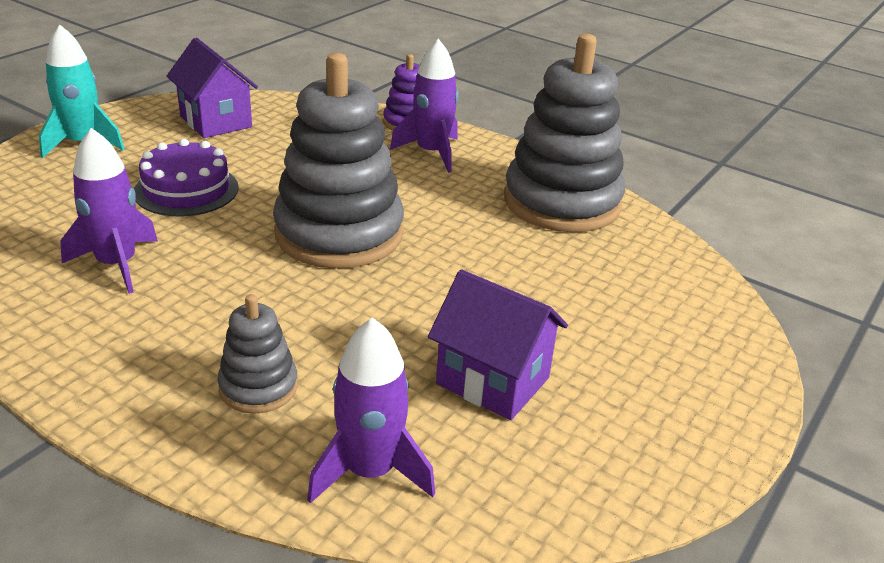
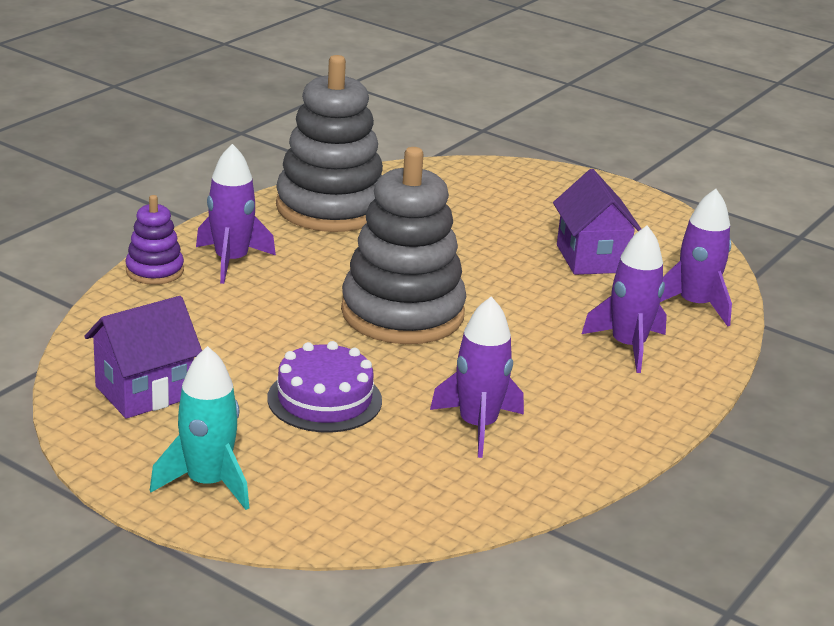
camera: 90 degrees left, 5 degrees down
(258, 387) = (628, 346): grey stacking toy -> purple rocket
(492, 381) = (591, 258): purple house -> purple house turned 45 degrees counterclockwise

